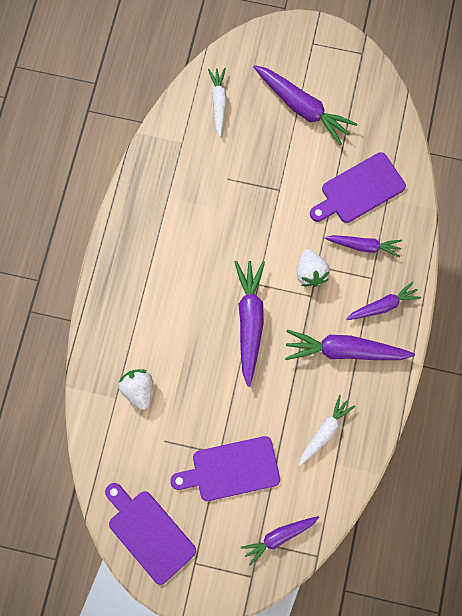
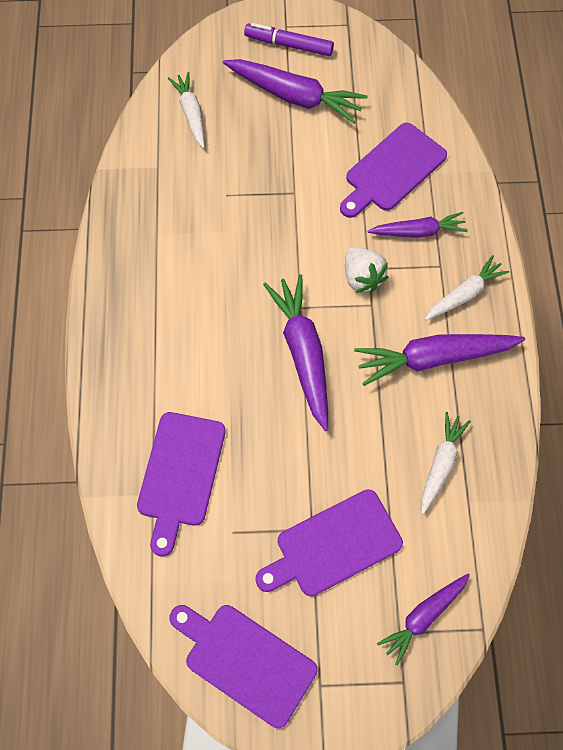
camera: 15 degrees left, 10 degrees down
(138, 389) = (180, 474): white strawberry -> purple cutting board
(310, 60) = (289, 45): none -> purple marker
(383, 305) = (464, 294): purple carrot -> white carrot

